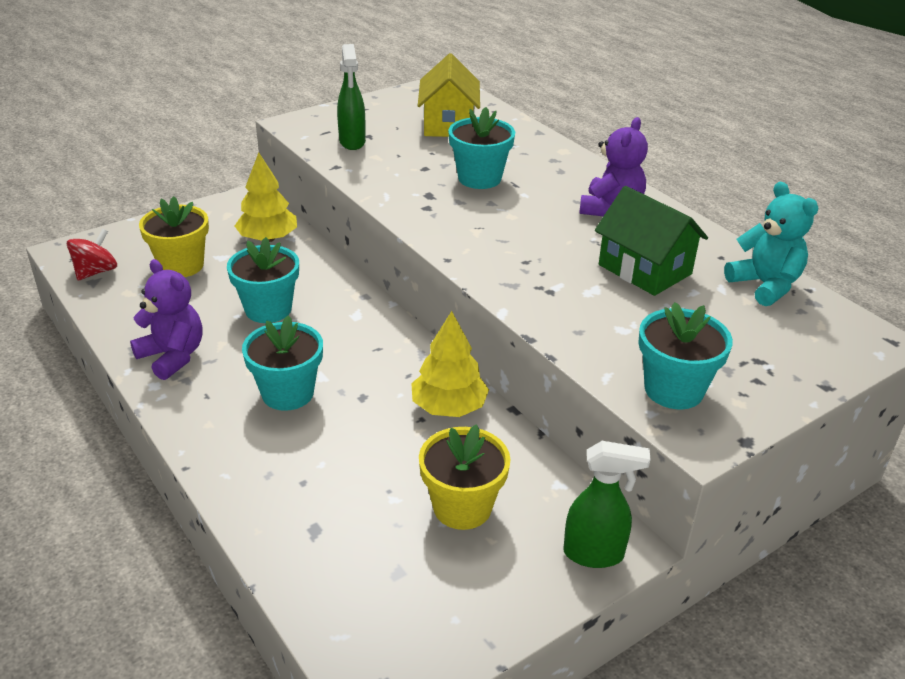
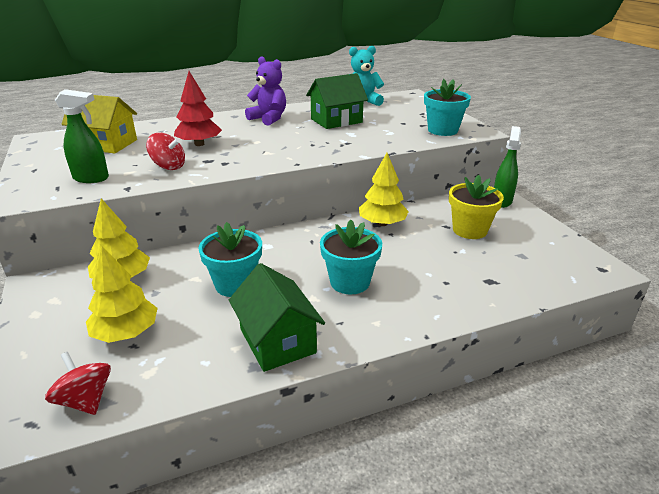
camera: 75 degrees left, 5 degrees down
(172, 356) = (277, 341): purple teddy bear -> green house
(181, 265) = (126, 333): yellow flower pot -> yellow tree
(400, 175) = (168, 166): none -> red spinning top
(479, 178) = (199, 144): turquoise flower pot -> red tree

